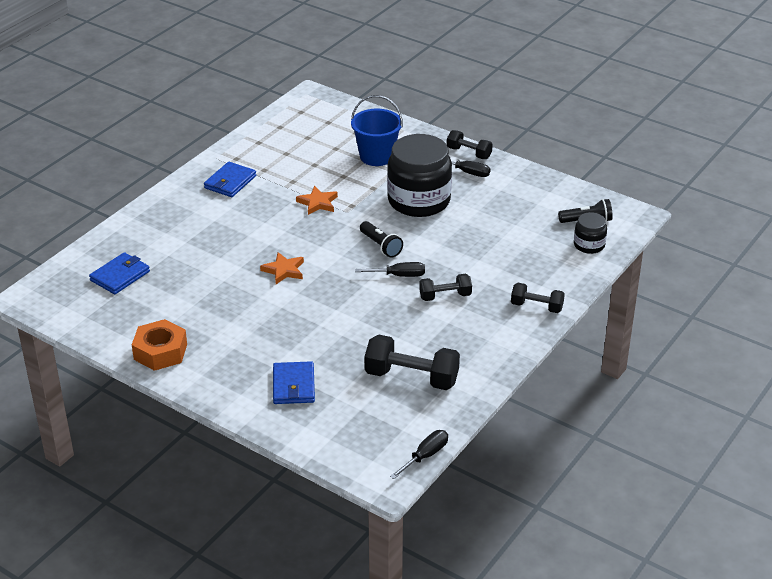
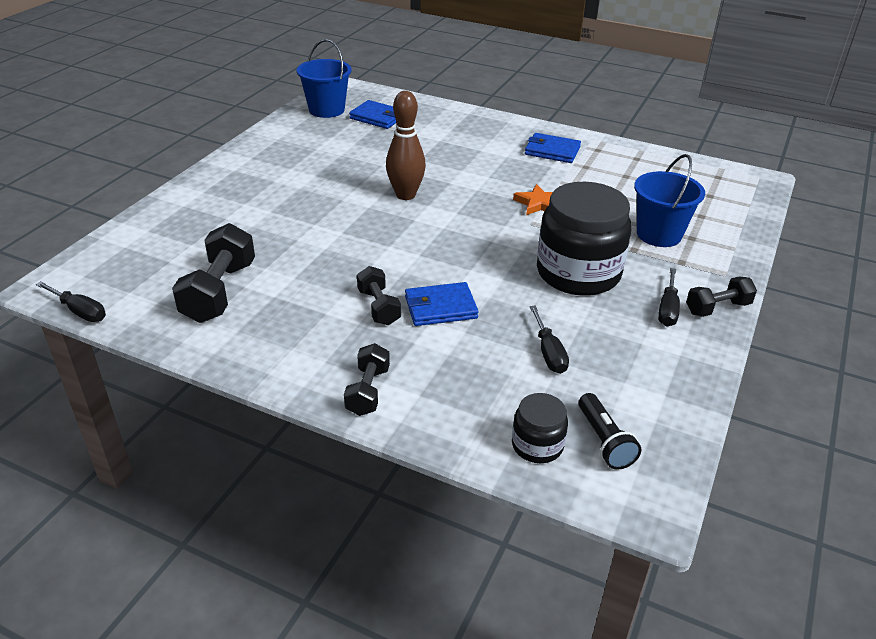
camera: 80 degrees right, 0 degrees up
(86, 309) = (326, 110): none -> blue bucket
(160, 352) = (268, 147): orange nut -> none
(284, 270) = (405, 195): orange star -> brown bowling pin
(293, 386) = (212, 218): blue wallet -> blue wallet (440, 307)
(381, 246) = (470, 252): black flashlight -> none
(399, 275) = (414, 269): black screwdriver -> black screwdriver (548, 352)
(469, 153) = (717, 308): black dumbbell -> black dumbbell turned 45 degrees clockwise

